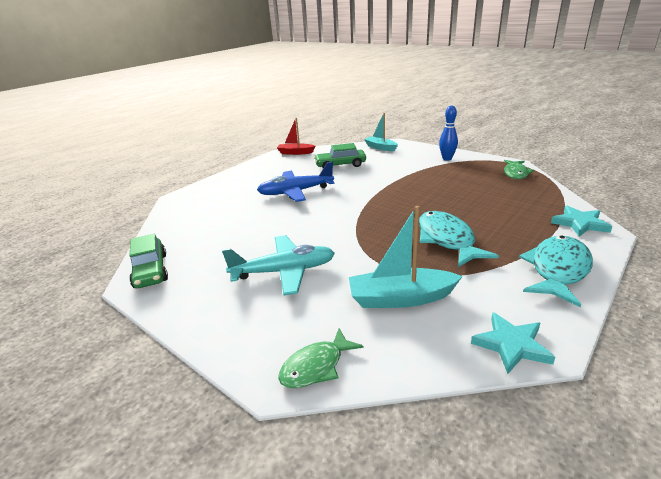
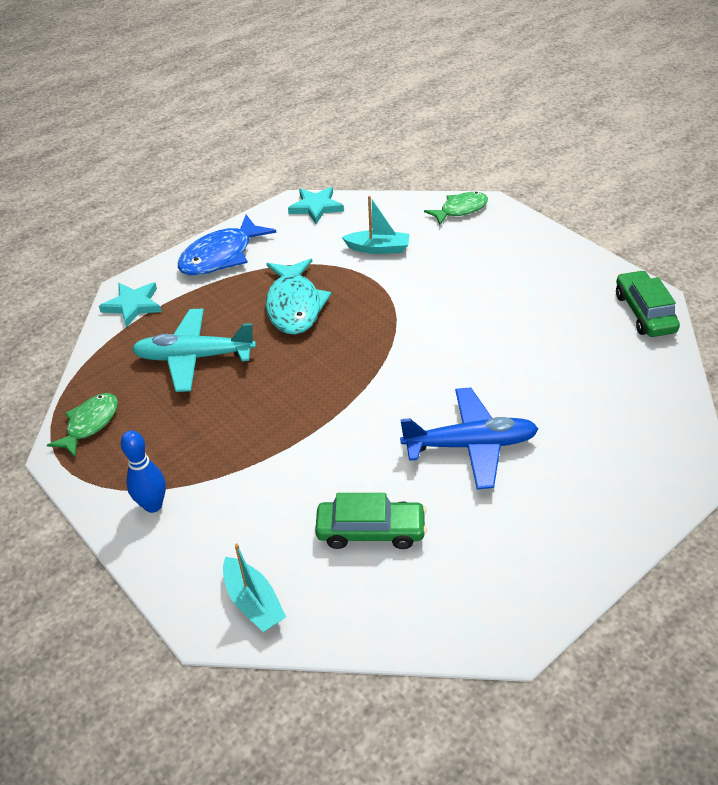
camera: 170 degrees left, 15 degrees up
(284, 271) = (486, 290): turquoise plane -> turquoise plane (194, 357)
(295, 153) = (466, 631): red boat -> none
(400, 298) = (378, 248): turquoise boat -> turquoise boat, size x0.67
(557, 270) = (221, 256): turquoise fish -> blue fish

